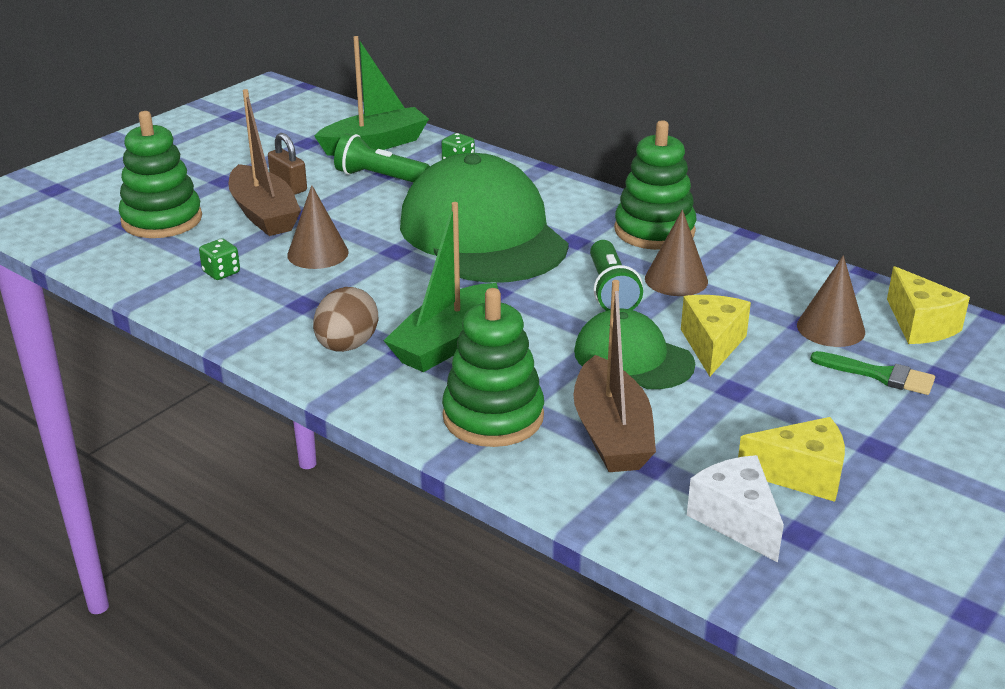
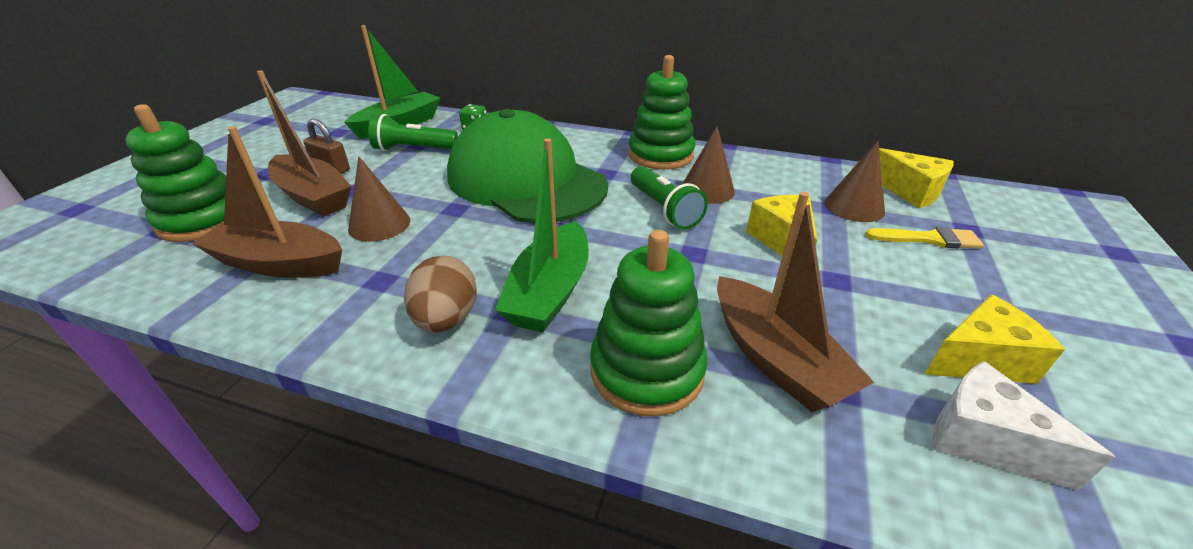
camera: 20 degrees left, 5 degrees up
(221, 272) = (279, 263): green dice -> brown boat
(633, 358) = (729, 268): green cap -> none
(879, 375) = (928, 239): green brush -> yellow brush

